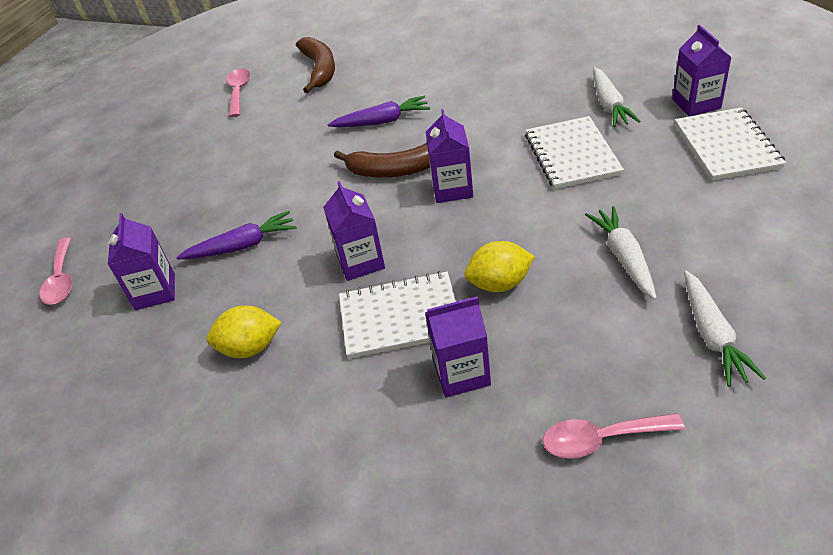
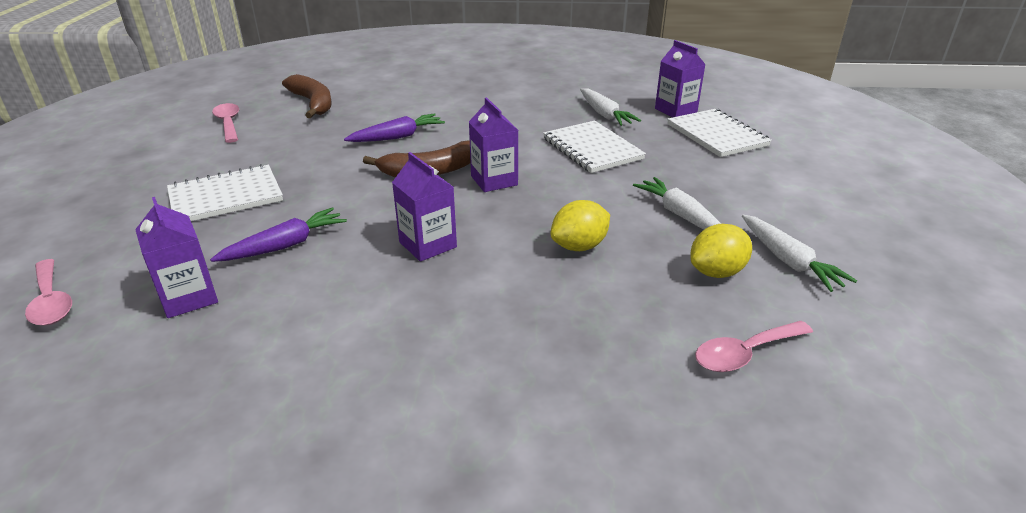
camera: 25 degrees left, 10 degrees down
(250, 348) = (333, 334): yellow lemon -> yellow lemon (716, 272)
(400, 317) = (492, 284): white notebook -> white notebook (226, 196)
(461, 373) = (581, 322): purple carton -> none

